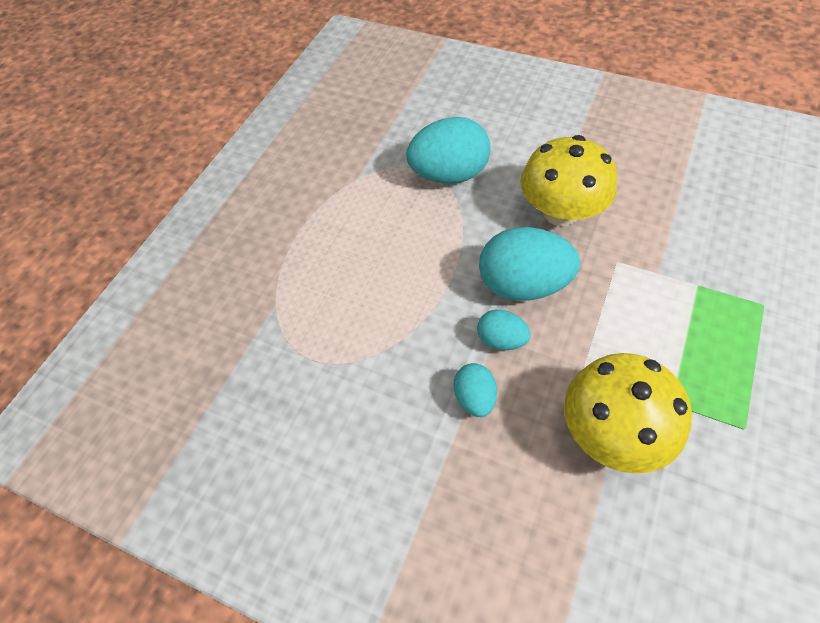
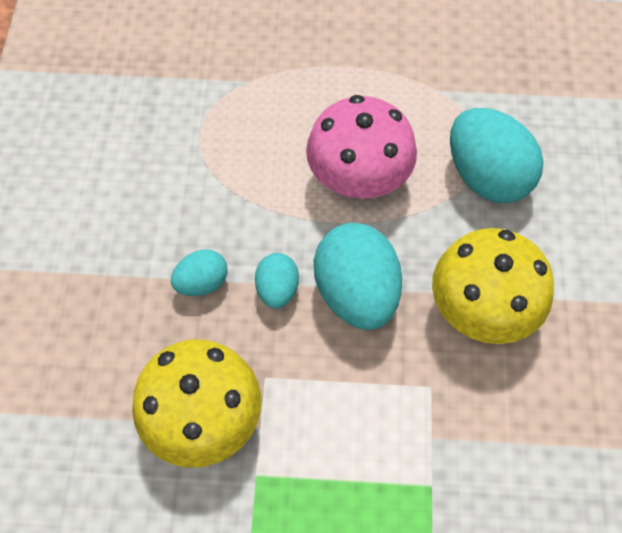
camera: 65 degrees right, 5 degrees up
(415, 252) = (359, 178): none -> pink mushroom

